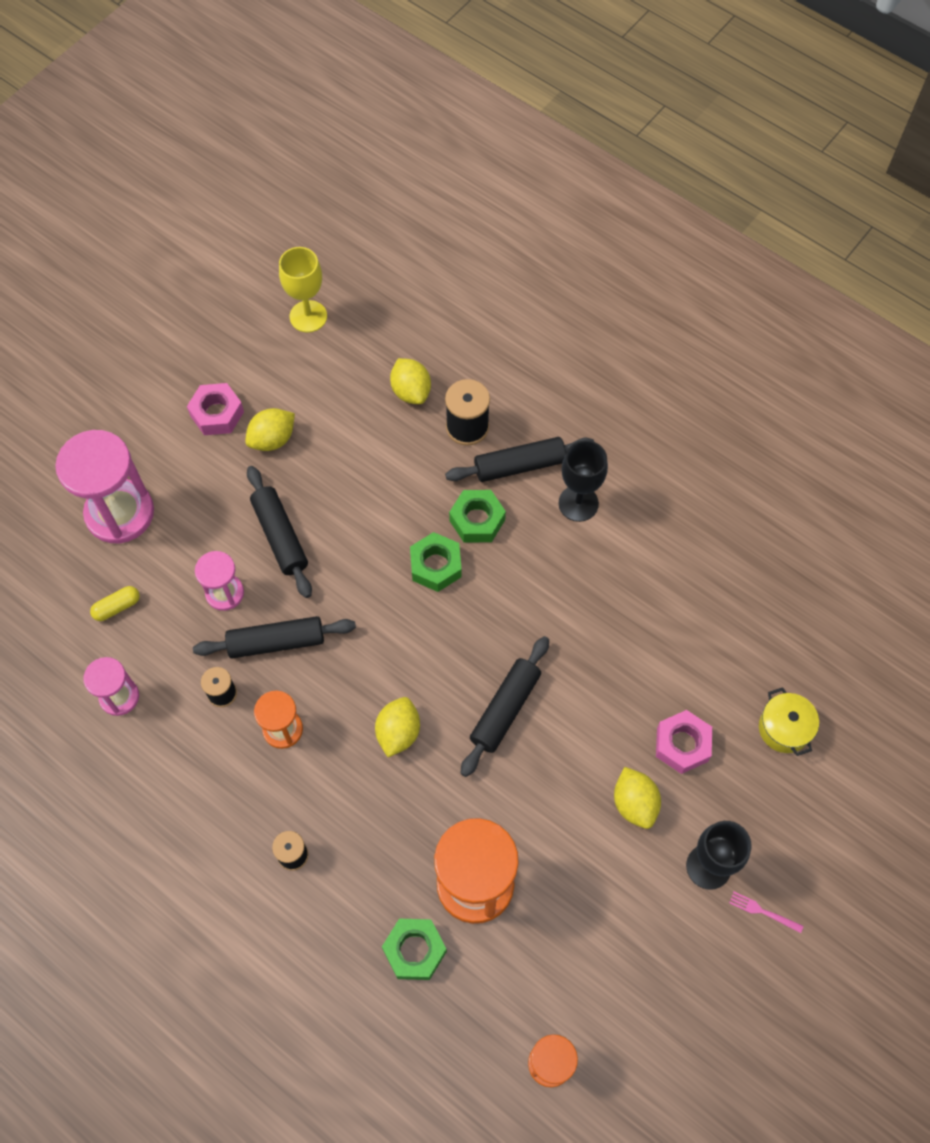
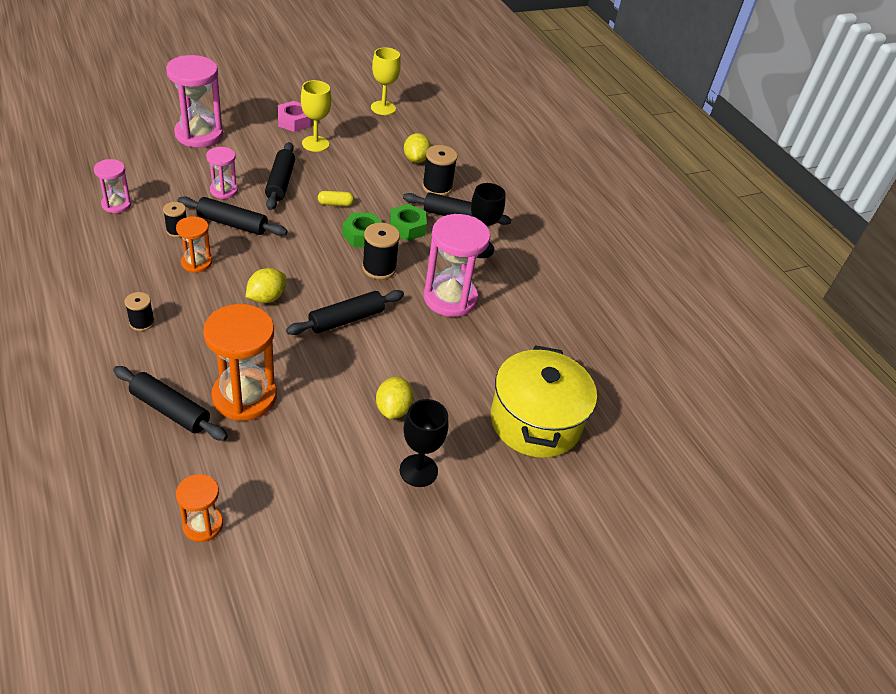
camera: 20 degrees right, 20 degrees down
(117, 607) = (156, 169): yellow capsule -> yellow capsule (335, 204)
(272, 439) = (315, 144): yellow lemon -> yellow goblet
(414, 950) = (170, 410): green nut -> black rolling pin
(488, 607) = (379, 268): none -> black spool
(594, 605) = (450, 298): none -> pink hourglass
(682, 744) = (453, 394): pink nut -> none
(763, 911) = (439, 518): pink fork -> none
(784, 728) = (535, 421): yellow pot -> yellow pot, size x2.14

